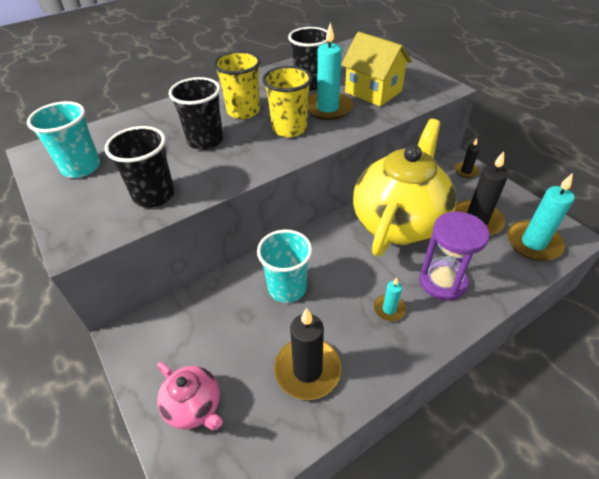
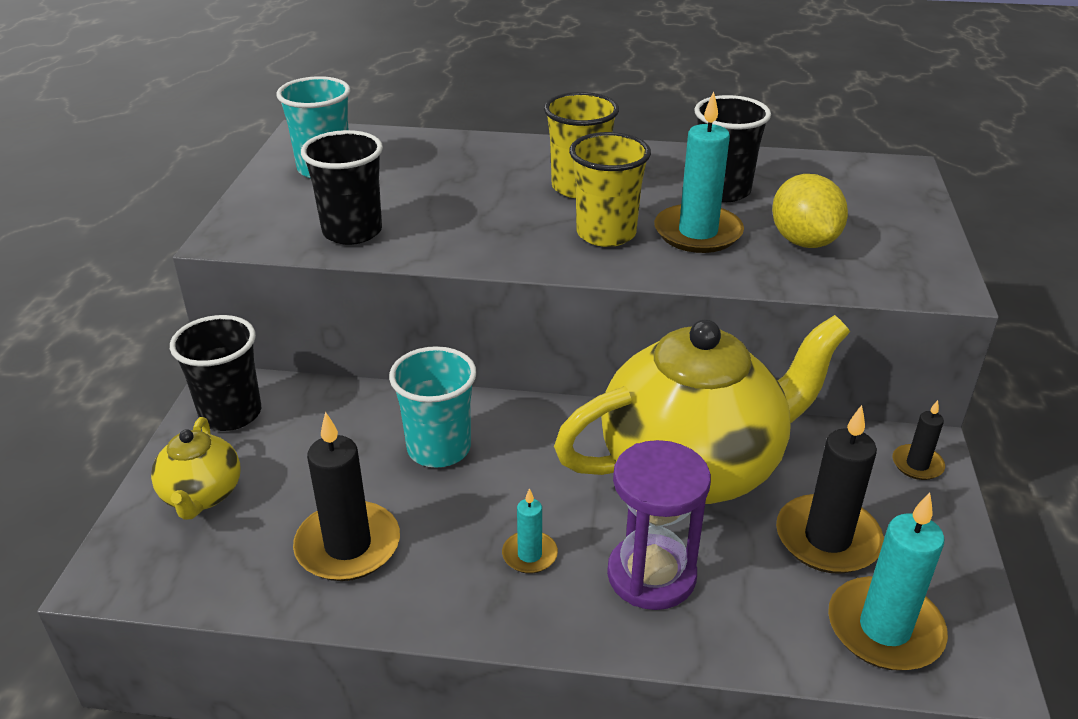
camera: 40 degrees right, 10 degrees down
(194, 406) = (202, 495): pink teapot -> yellow teapot
(205, 141) = (484, 201): black cup -> black cup (231, 414)
(373, 92) = (803, 241): yellow house -> yellow lemon

